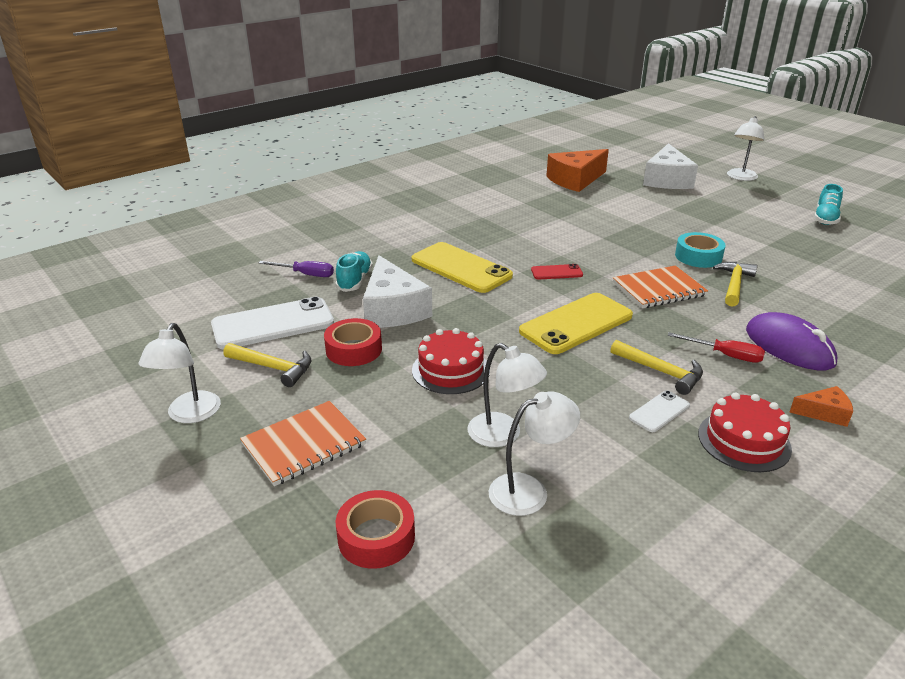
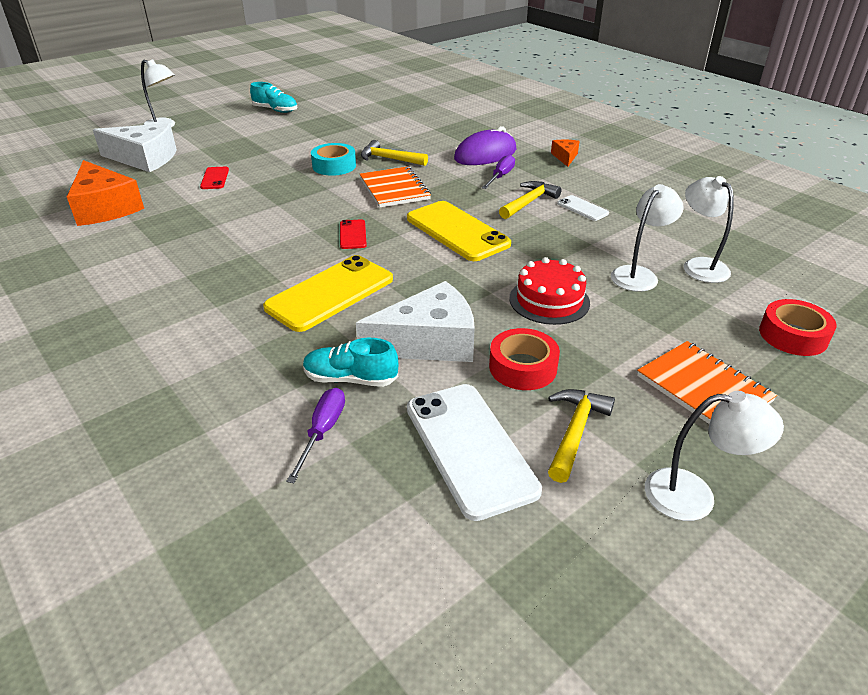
camera: 90 degrees left, 5 degrees up
(643, 209) = (215, 178): none -> red phone
(725, 355) = (500, 176): red screwdriver -> purple screwdriver
(744, 441) = (605, 185): red cake -> none

